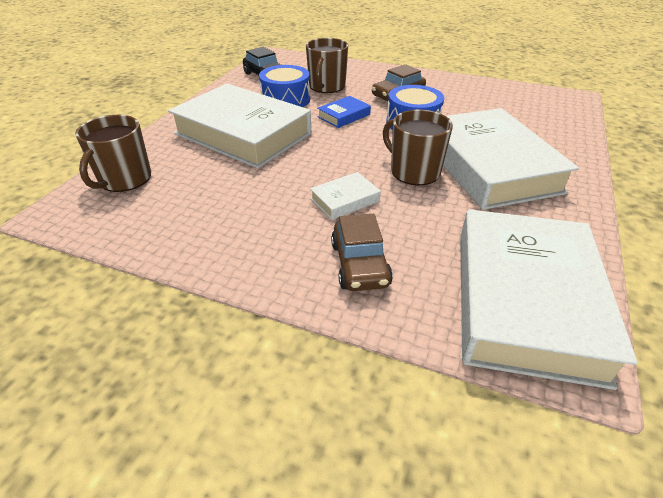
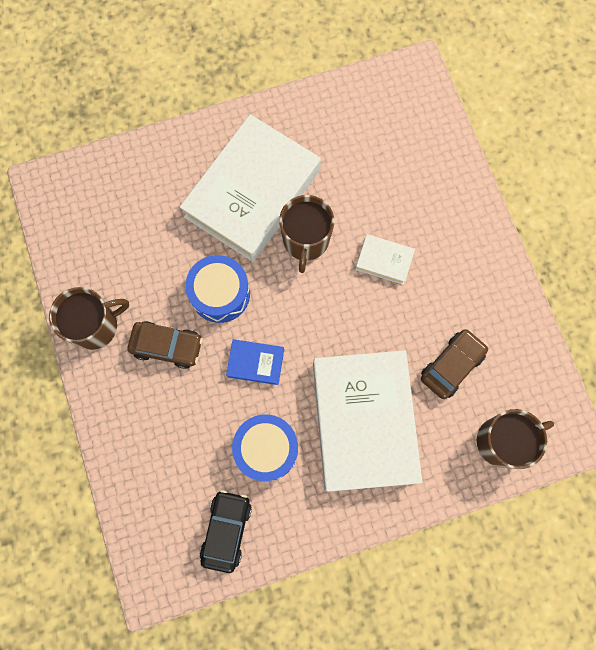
camera: 130 degrees left, 35 degrees up
(326, 86) = (201, 435): brown mug -> brown mug (95, 325)
(359, 264) = (437, 205): brown car -> brown car (451, 365)
(525, 301) = (391, 109): white book -> none

